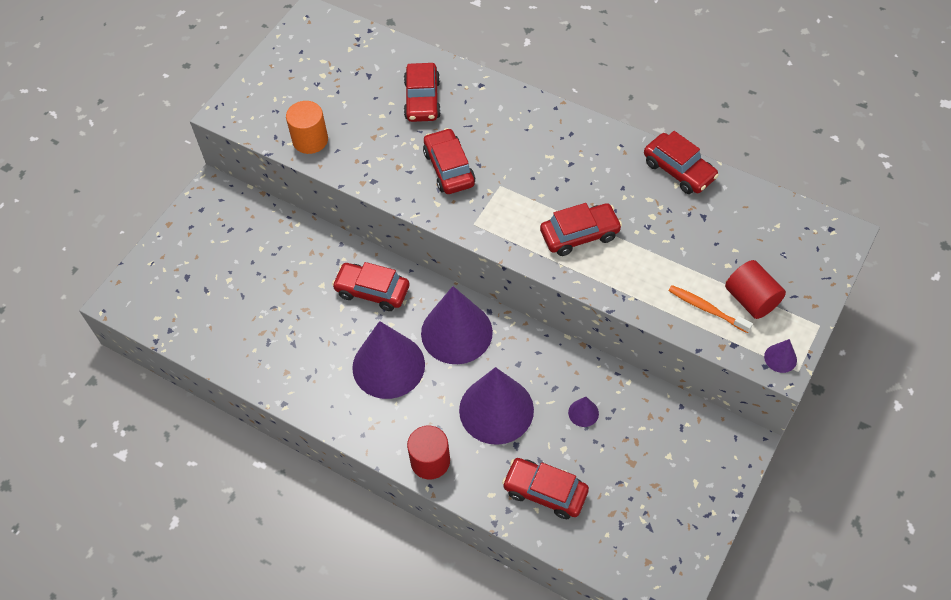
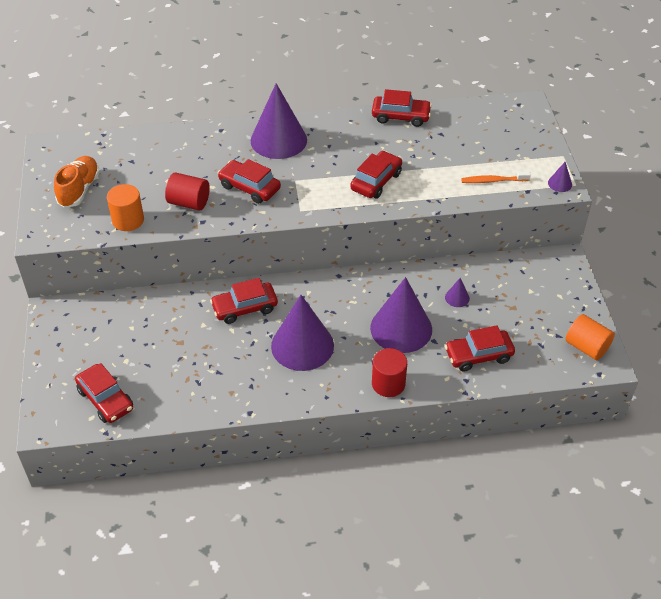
camera: 40 degrees left, 10 degrees down
(297, 81) = (79, 190): none -> orange shoe
(422, 100) = (188, 157): red car -> red car (106, 399)
(456, 332) = (329, 299): purple cone -> purple cone (278, 140)
(667, 561) = (586, 347): none -> orange cylinder
(751, 299) = (513, 162): red cylinder -> red cylinder (189, 203)

